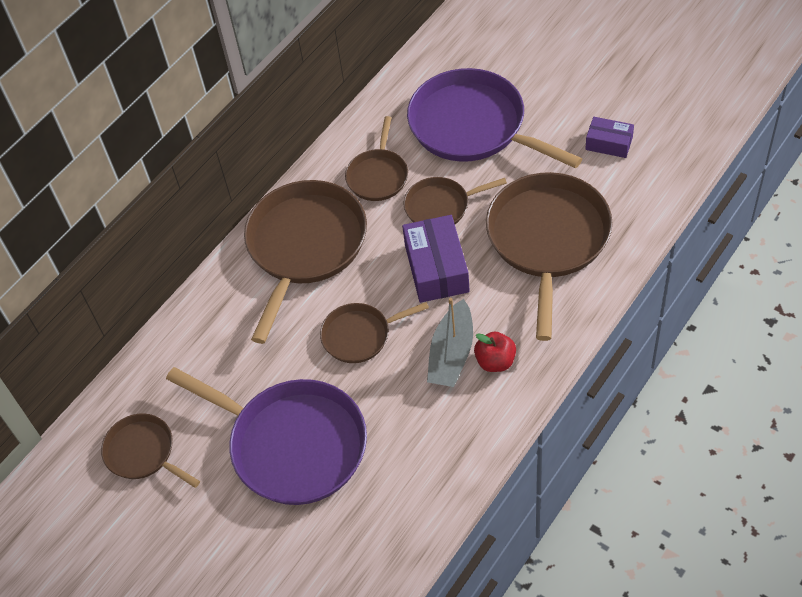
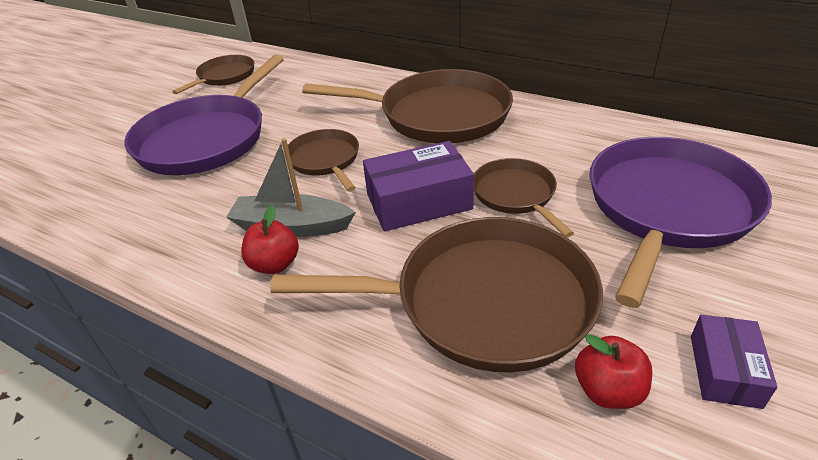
camera: 80 degrees right, 15 degrees down
(378, 176) = (547, 145): brown pan -> none
(618, 194) = (608, 390): none -> red apple

